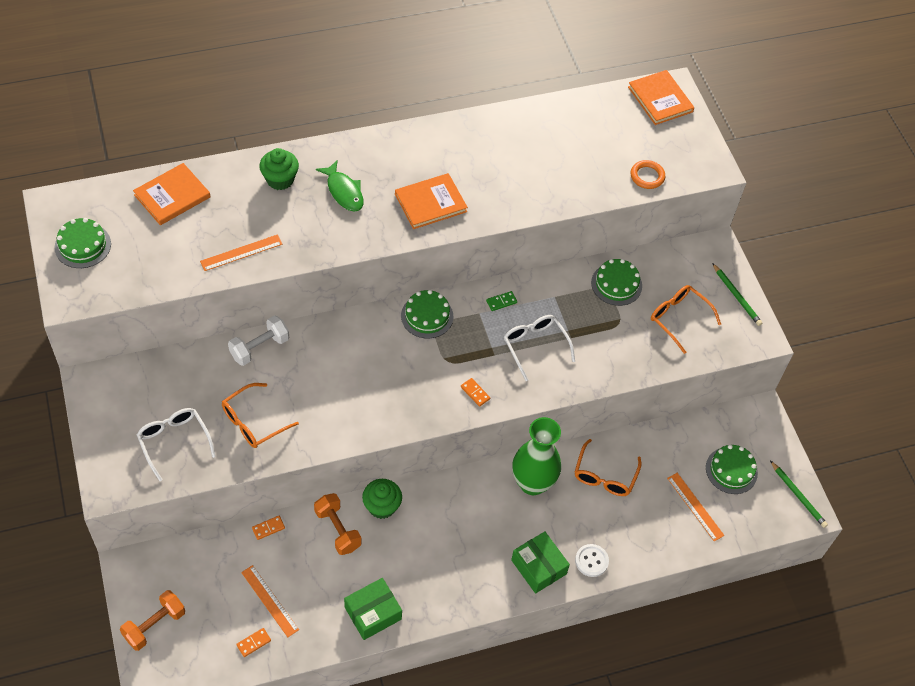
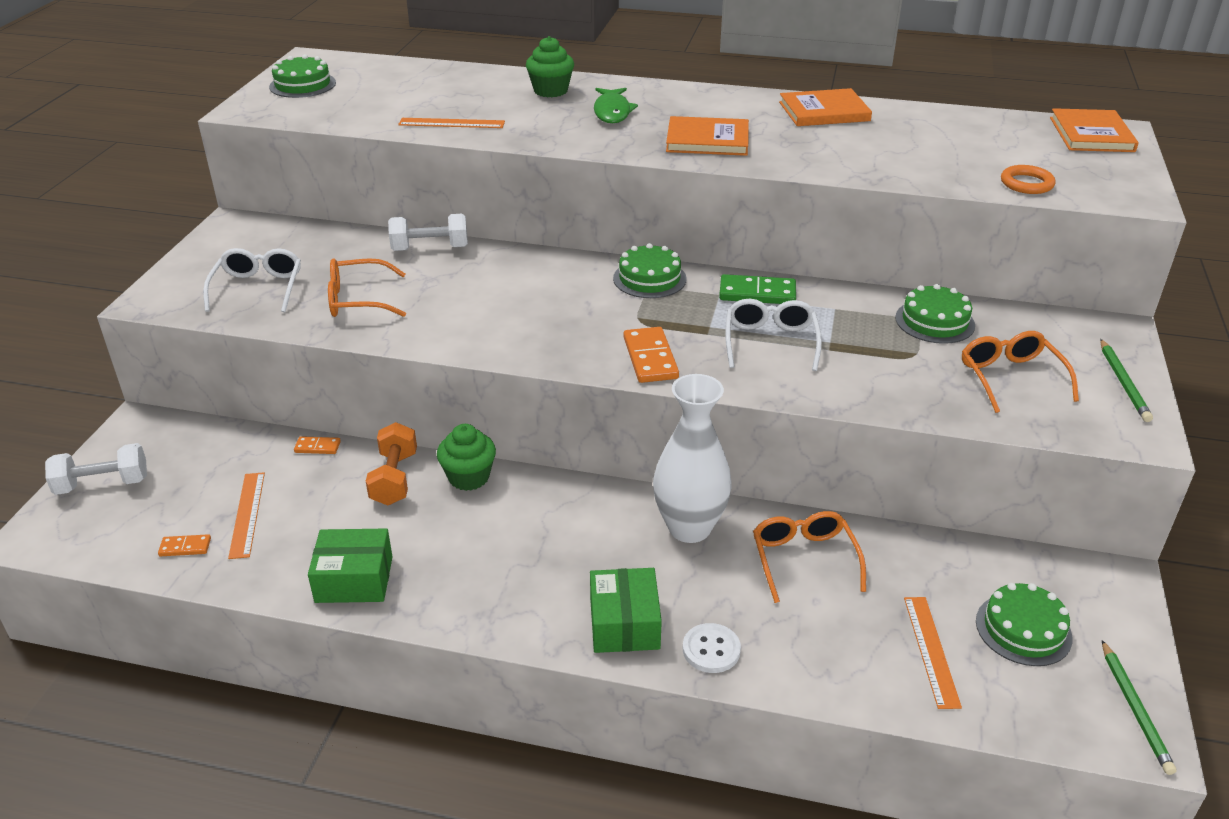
camera: 35 degrees right, 20 degrees down
(154, 625) = (102, 484): orange dumbbell -> white dumbbell
(172, 196) = (427, 77): orange book -> orange book (824, 111)
(475, 393) = (650, 358): orange domino -> orange domino, size x1.83
(501, 302) = (757, 293): green domino -> green domino, size x1.83
(532, 483) = (689, 528): green vase -> white vase
(604, 476) = (804, 559): orange glasses -> orange glasses turned 120 degrees clockwise

